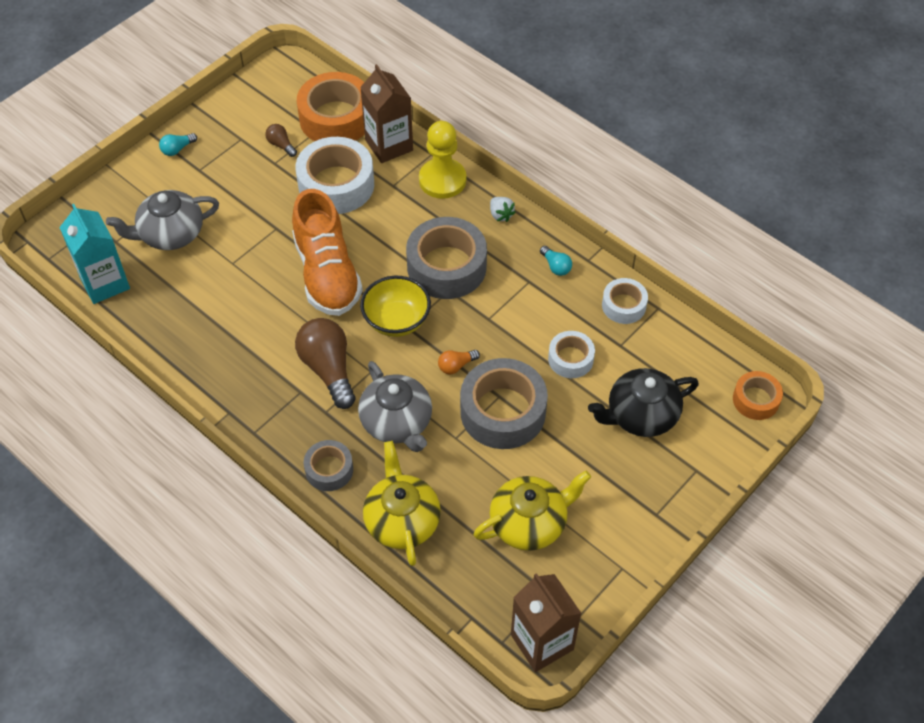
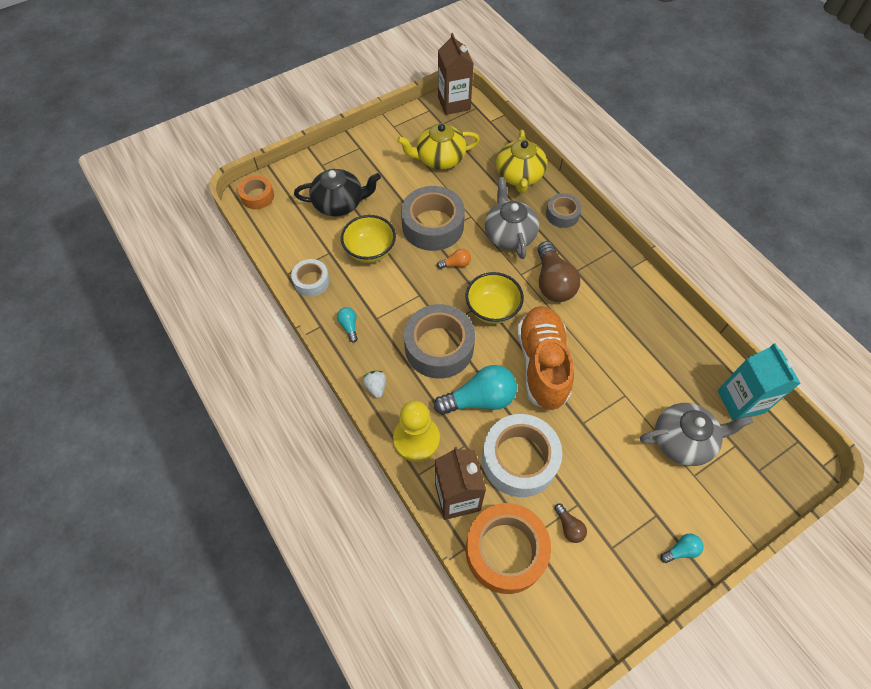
camera: 165 degrees left, 5 degrees up
(388, 226) = (479, 399): none -> turquoise light bulb
(570, 359) = (370, 250): white tape -> yellow bowl

